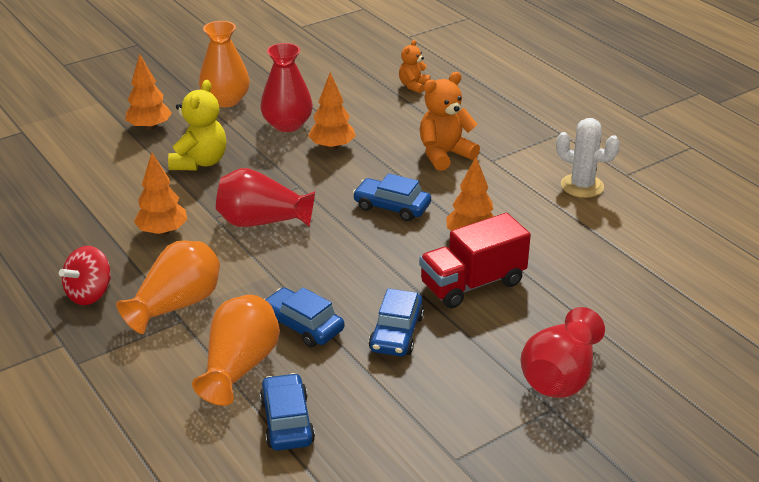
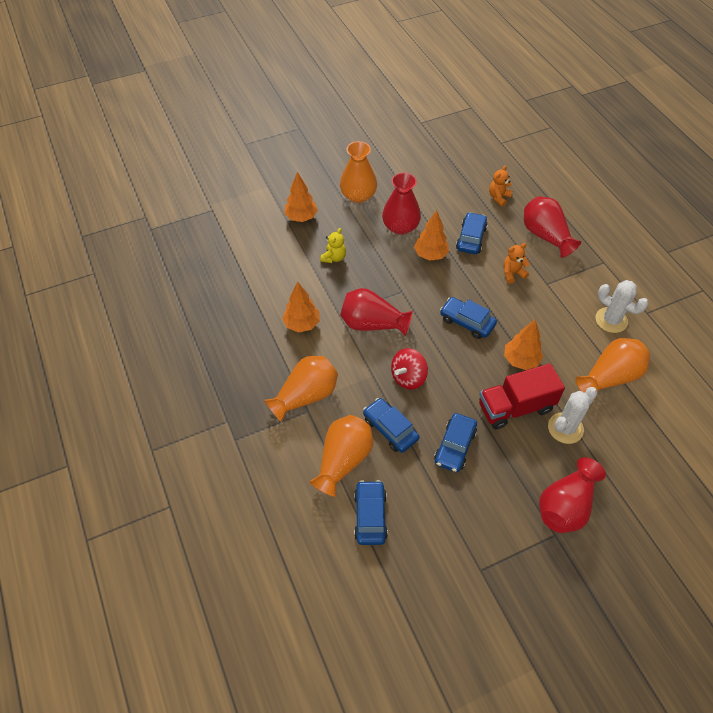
camera: 10 degrees right, 20 degrees up
(90, 294) = (248, 376): red spinning top -> red spinning top (408, 377)
(200, 162) = (334, 258): yellow teddy bear -> yellow teddy bear, size x0.60
(383, 127) = (471, 238): none -> blue car
(444, 154) = (512, 273): orange teddy bear -> orange teddy bear, size x0.60
(481, 116) = (545, 236): none -> red vase
(544, 297) = (565, 428): none -> white cactus
(592, 240) = (609, 377): none -> orange vase

